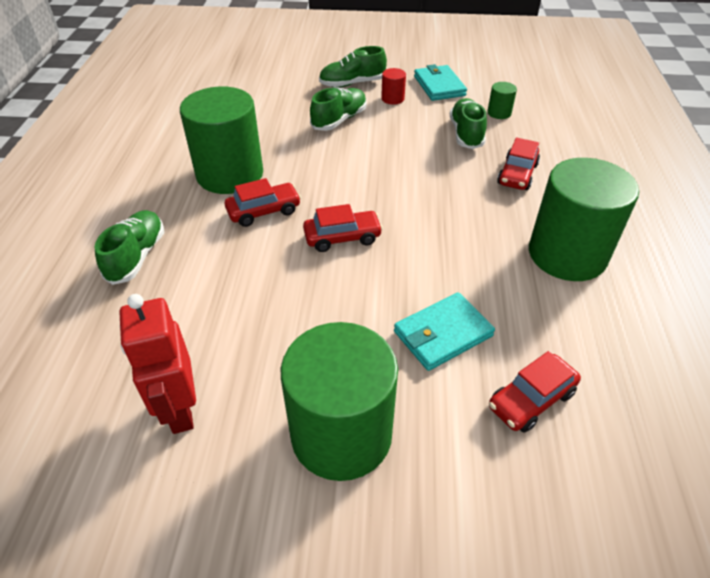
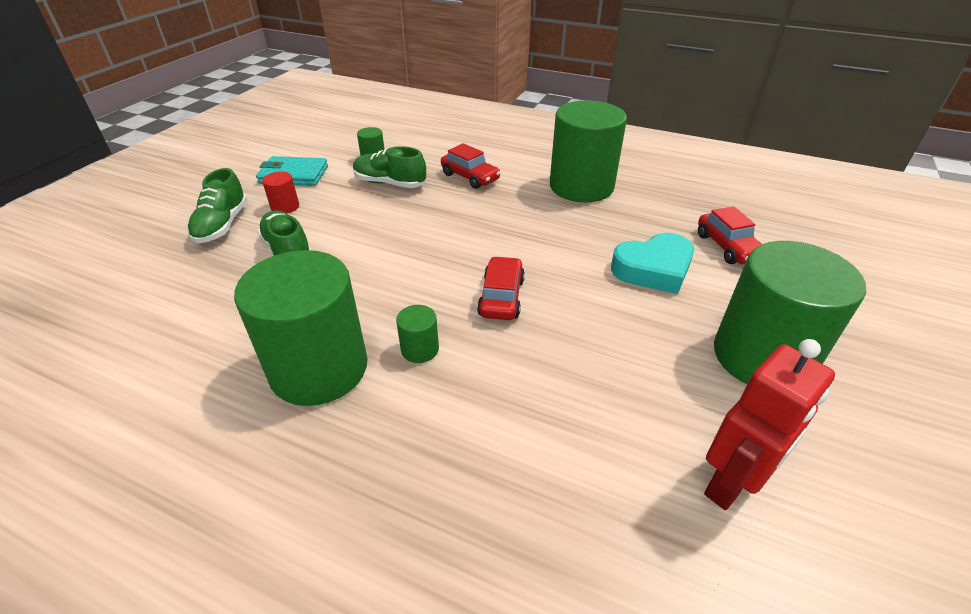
camera: 70 degrees left, 5 degrees down
(137, 256) = (440, 504): green shoe -> none
(179, 410) = (731, 484): red robot -> red robot turned 45 degrees counterclockwise
(264, 211) = (420, 349): red car -> green cylinder
(442, 334) = (653, 269): turquoise wallet -> turquoise heart

